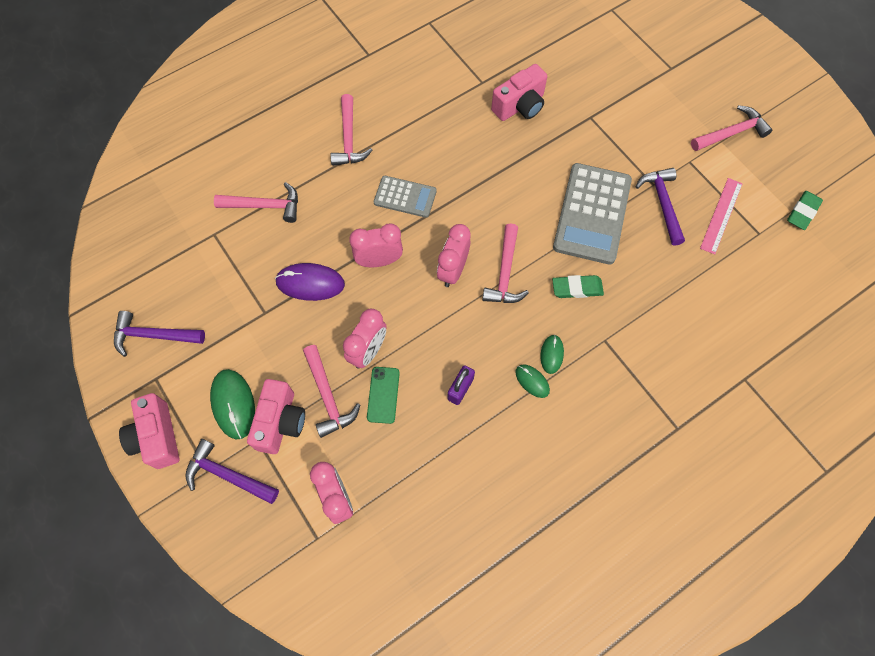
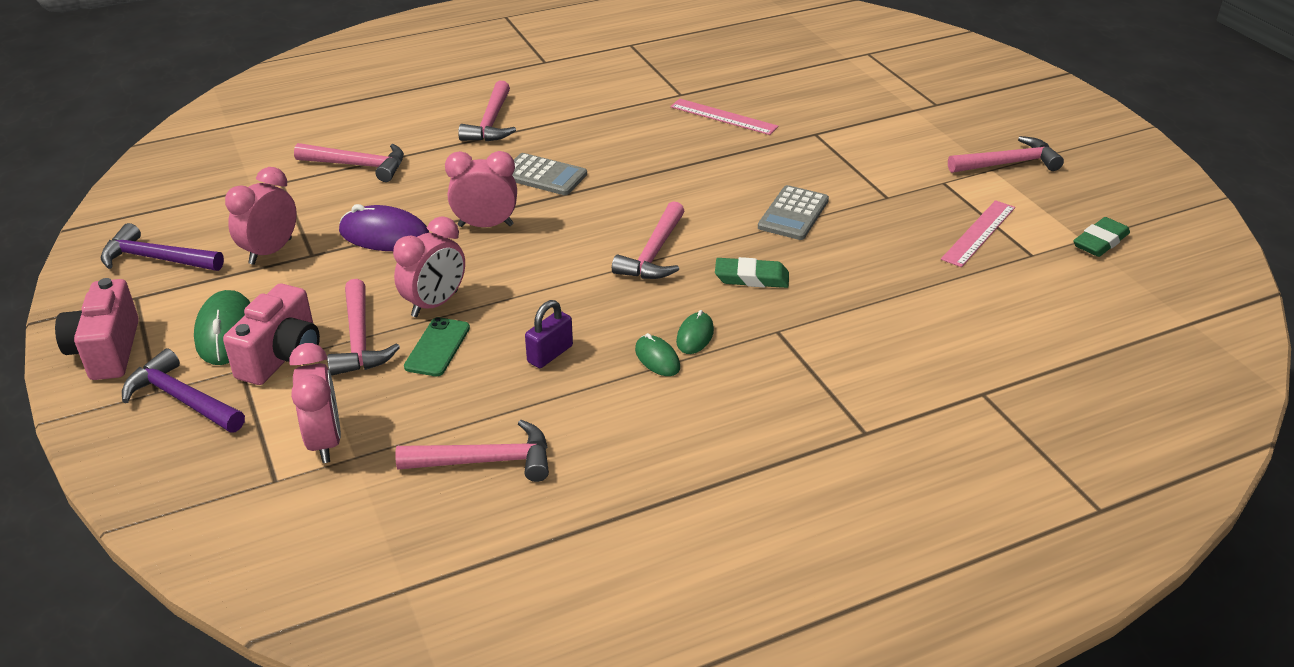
camera: 10 degrees right, 30 degrees down
(446, 496) = (486, 461): none -> pink hammer
(453, 270) = (582, 244): pink clock -> pink clock (270, 251)
(520, 106) = (723, 117): pink camera -> pink ruler
(592, 214) = (793, 214): grey calculator -> grey calculator, size x0.56
(662, 203) = (895, 214): purple hammer -> none

